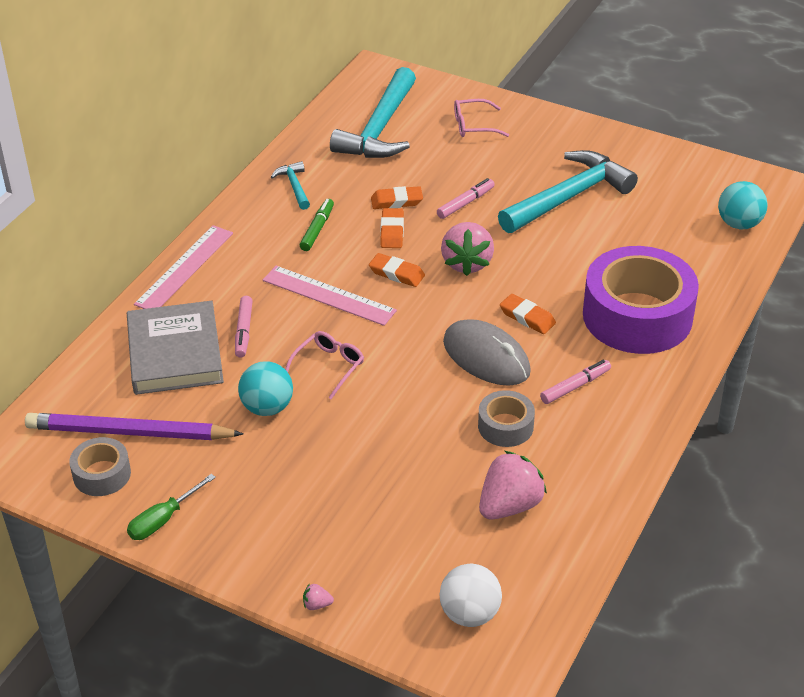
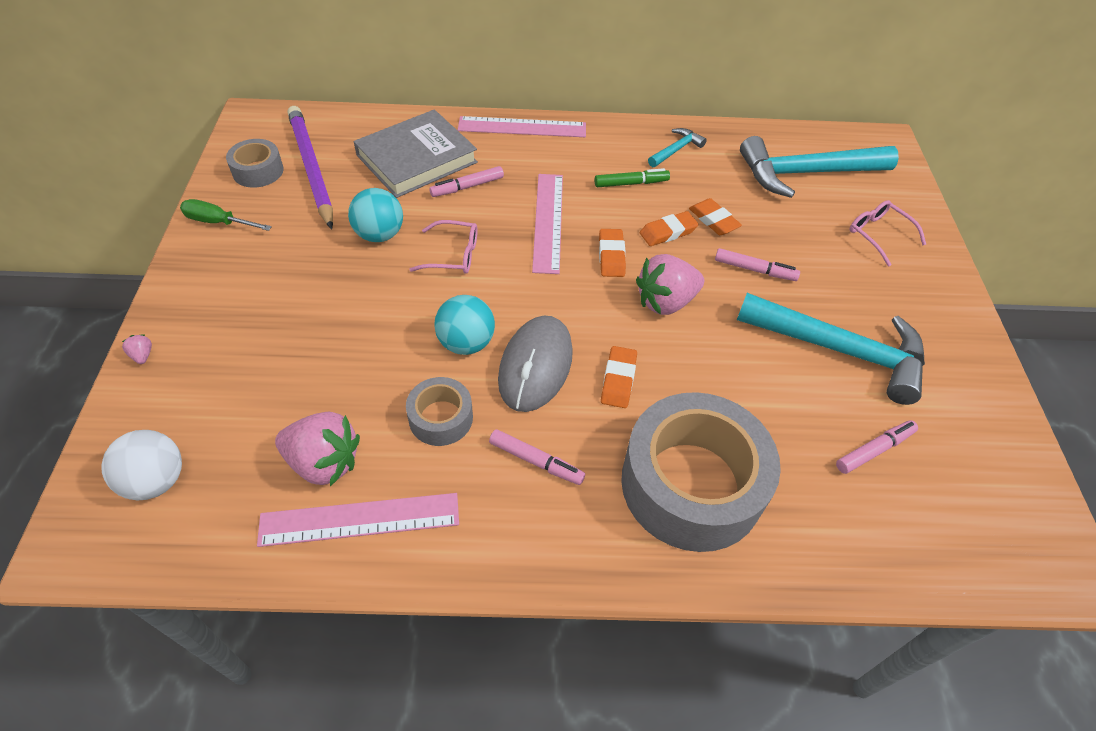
camera: 60 degrees right, 10 degrees up
(574, 497) = (360, 519): none -> pink ruler
(637, 316) = (691, 484): purple tape -> grey tape
(658, 221) = (874, 450): none -> pink marker
(739, 224) = (948, 544): turquoise ball -> turquoise ball (466, 343)

